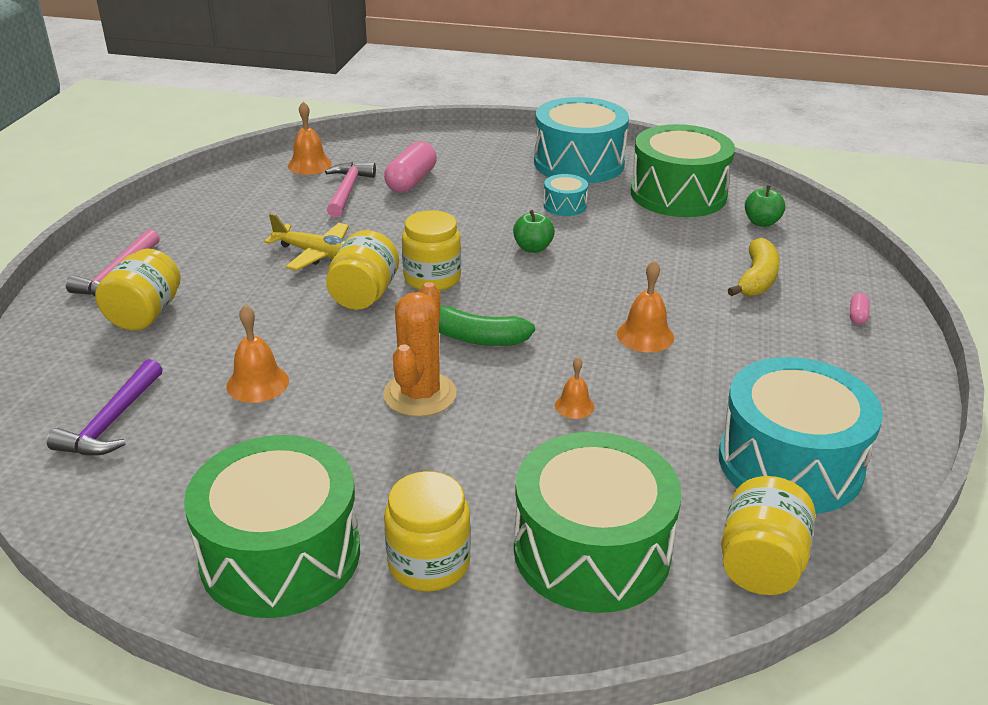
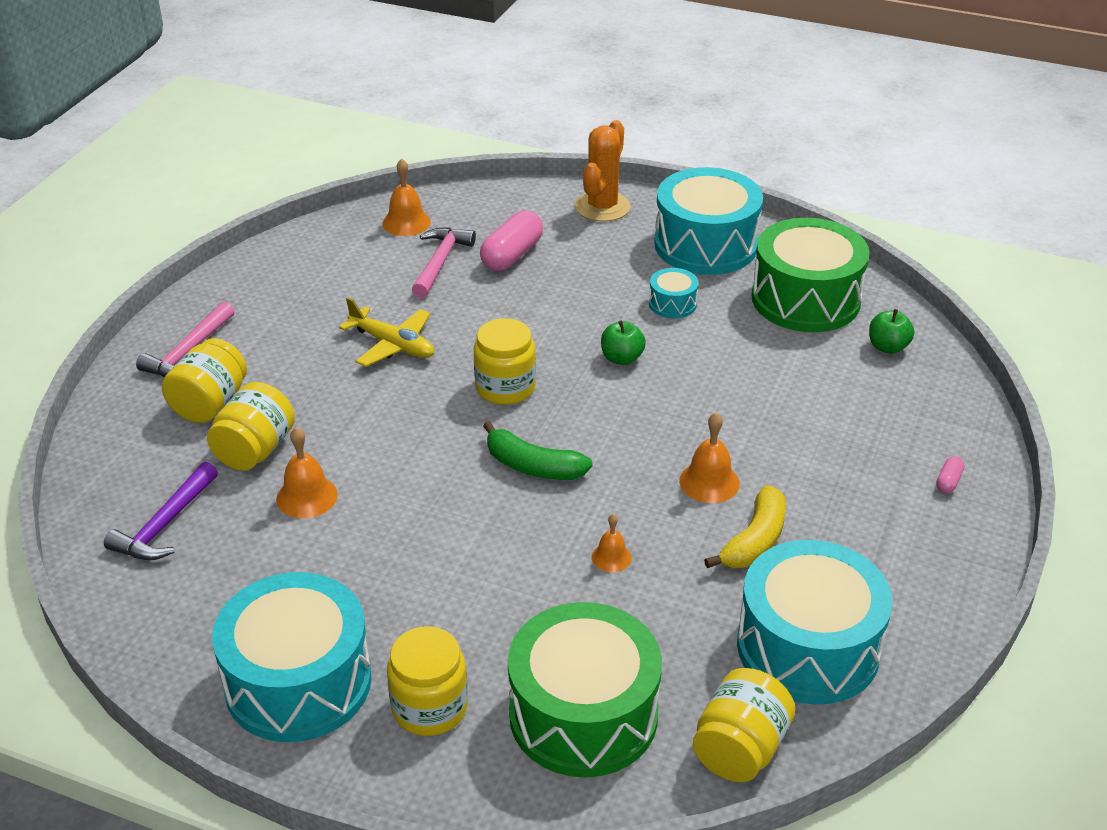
camera: 10 degrees right, 5 degrees up
(280, 555) = (298, 682): green drum -> turquoise drum
(364, 295) = (430, 402): yellow jar -> yellow jar (255, 450)
(420, 394) = (461, 527): orange cactus -> orange cactus (602, 207)
(757, 279) = (854, 423): yellow banana -> yellow banana (754, 541)

